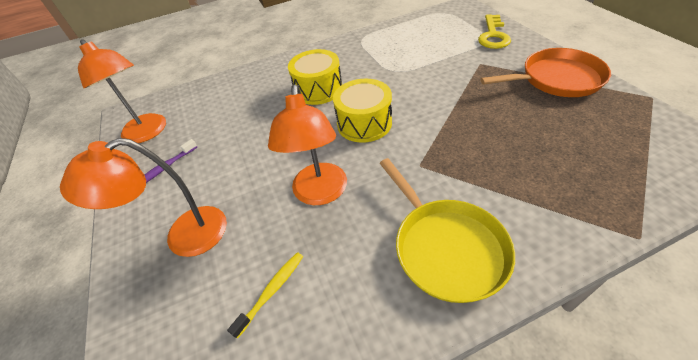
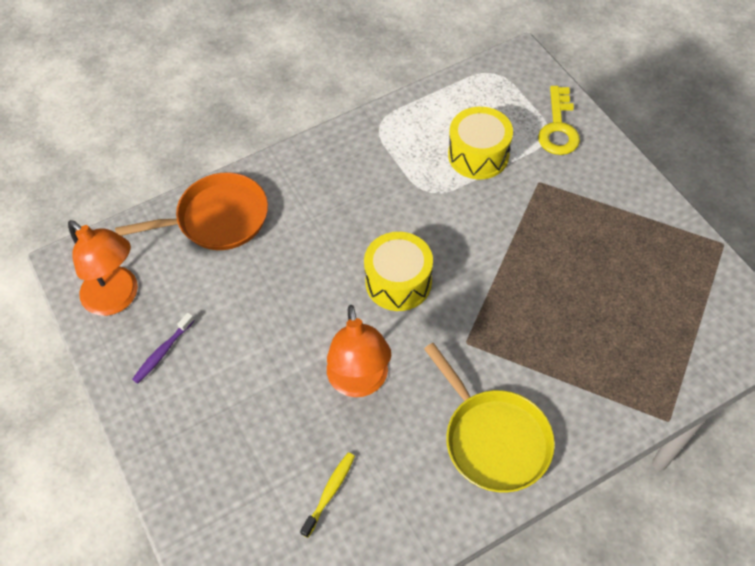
camera: 10 degrees left, 10 degrees up
(184, 236) = (219, 440): orange lamp -> none
(318, 89) = (332, 224): yellow drum -> yellow drum (478, 155)
(556, 79) = (626, 212): orange pan -> orange pan (217, 218)

